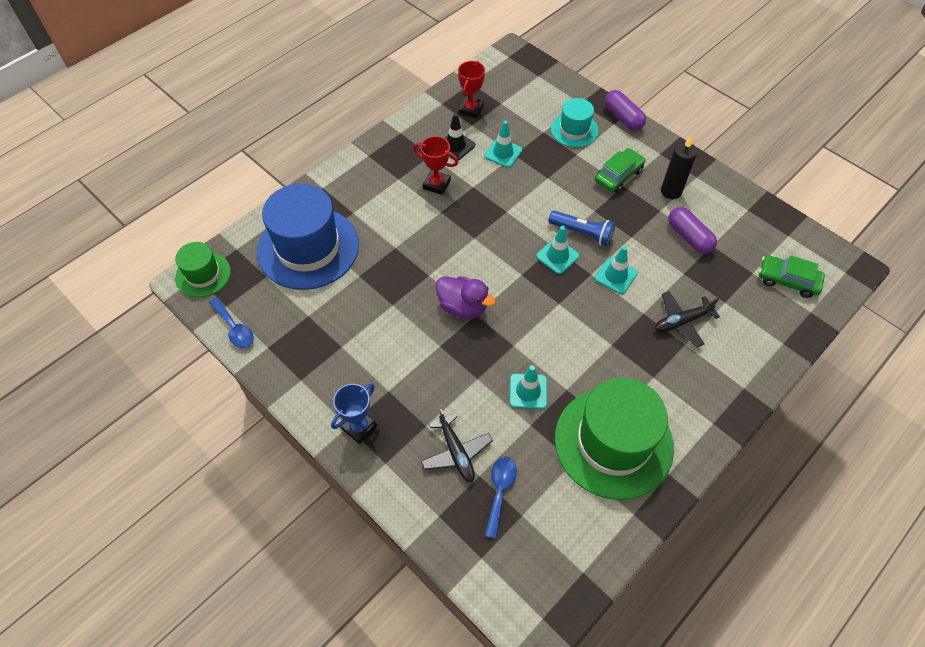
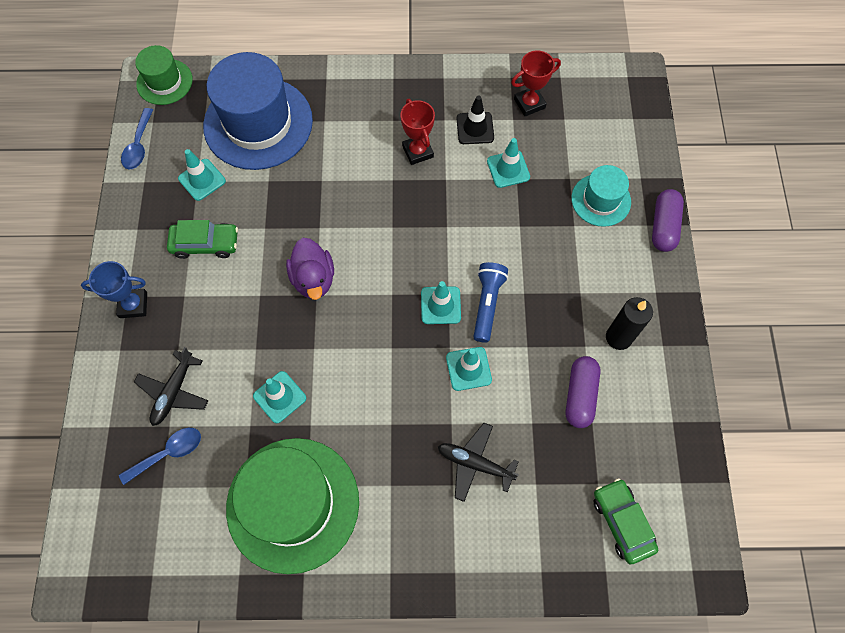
camera: 45 degrees right, 10 degrees up
(310, 312) = (202, 180): none -> turquoise traffic cone
(582, 233) = (487, 304): blue flashlight -> blue flashlight turned 150 degrees counterclockwise
(618, 175) = (587, 279): green car -> green car (205, 244)

